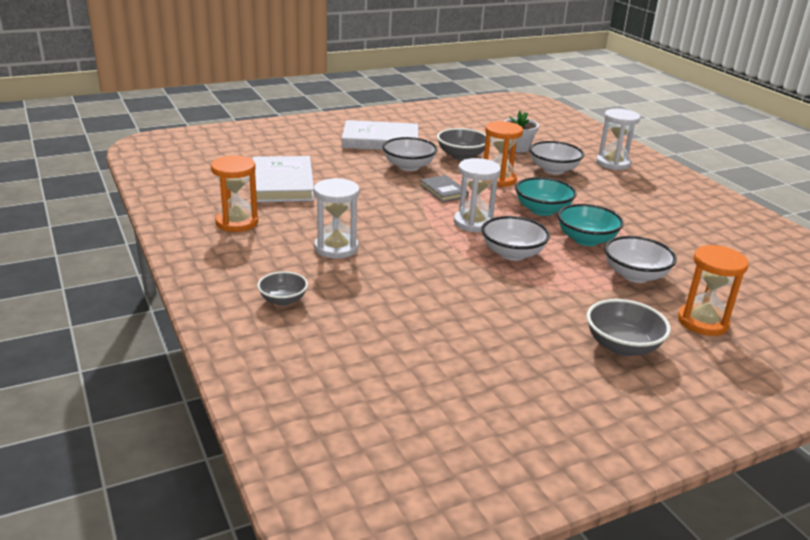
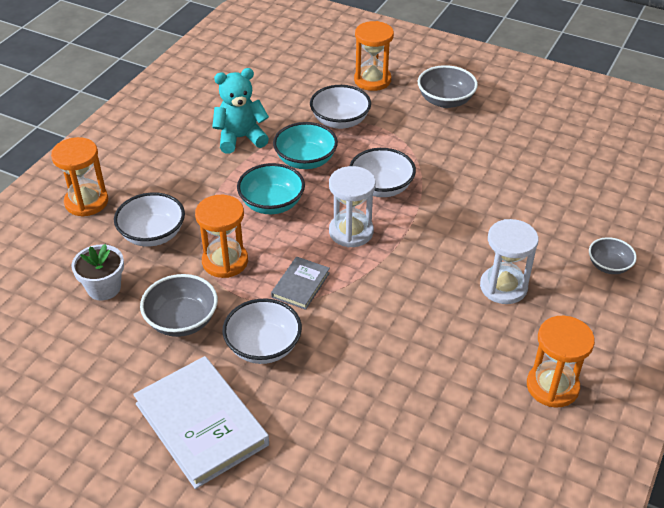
camera: 125 degrees left, 15 degrees up
(282, 183) = (433, 421): white book -> none
(613, 163) = (86, 202): white hourglass -> orange hourglass
(647, 227) = (240, 138): none -> turquoise teddy bear

